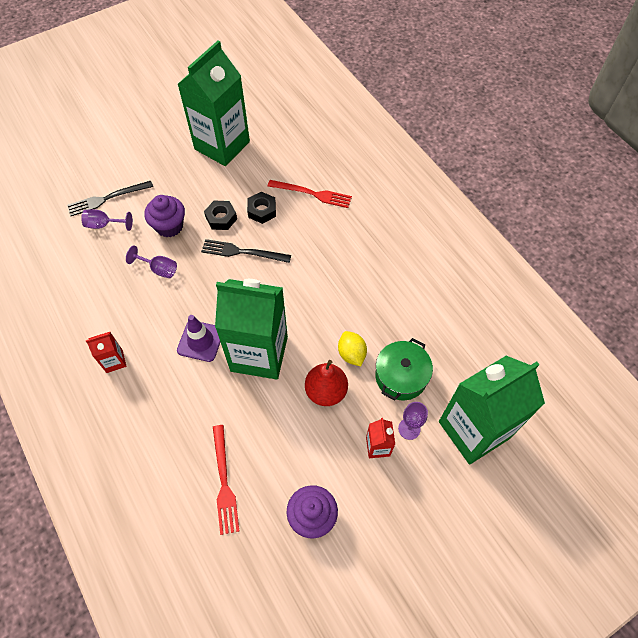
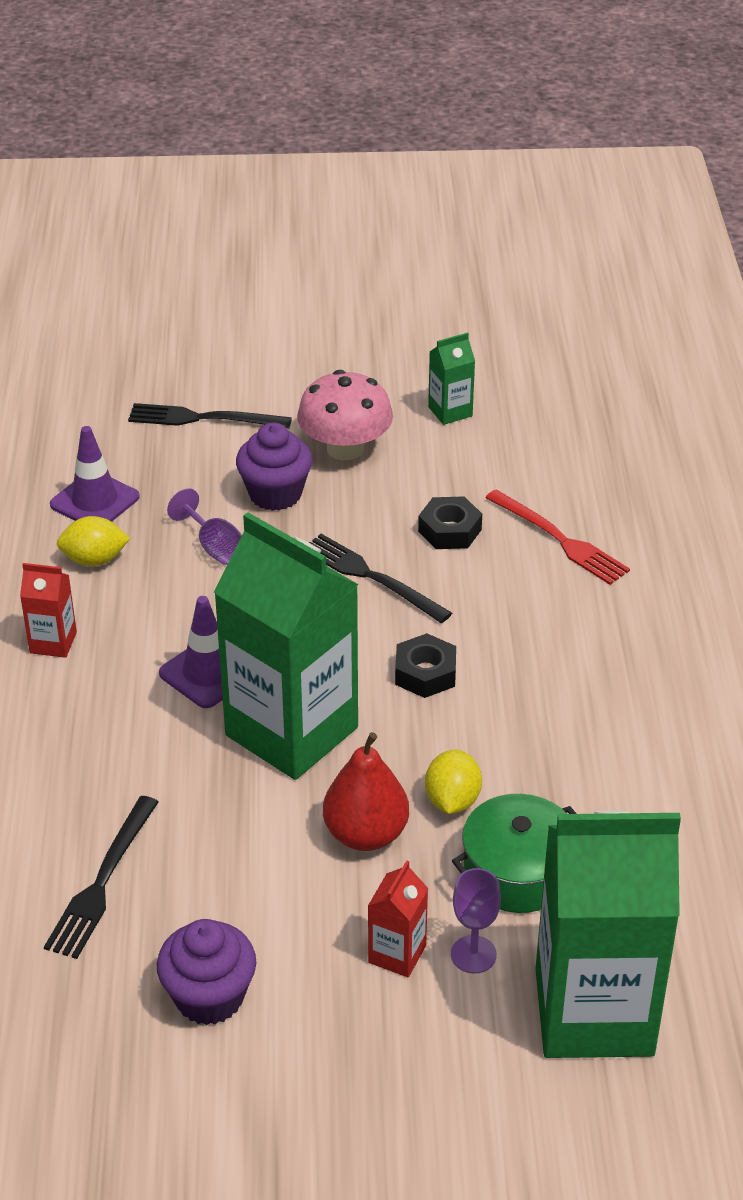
camera: 30 degrees right, 20 degrees down
(83, 270) = (95, 501): none -> purple traffic cone
(104, 225) = (172, 453): purple goblet -> none
(104, 304) = (94, 560): none -> yellow lemon
(186, 186) = (345, 448): none -> pink mushroom
(221, 218) = (370, 515): black nut -> black nut (425, 673)
(222, 145) = (450, 411): green carton -> green carton, size x0.42
(224, 482) = (102, 881): red fork -> black fork

